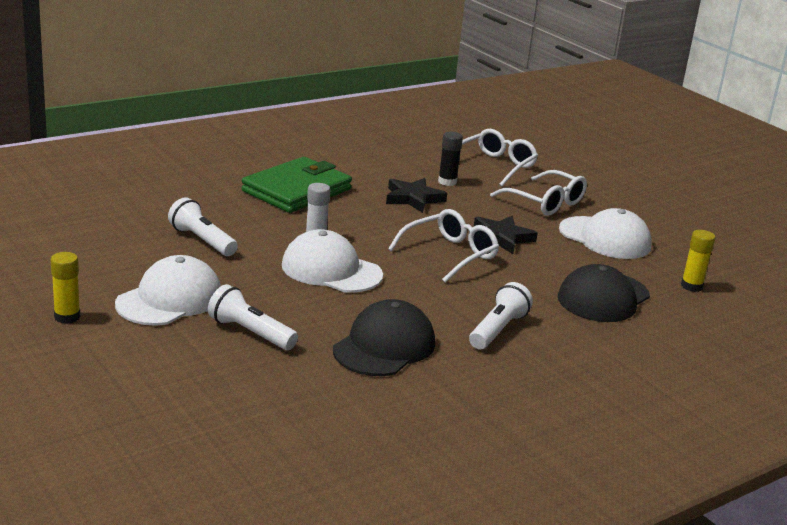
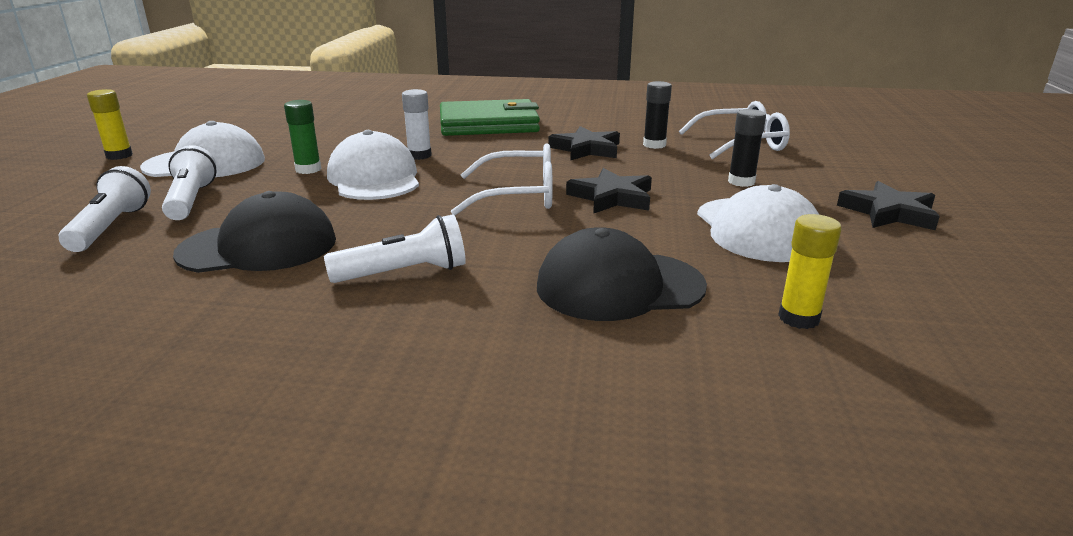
camera: 45 degrees right, 0 degrees up
(202, 240) = (330, 137): white flashlight -> white flashlight (111, 227)
(266, 278) = (308, 169): none -> green glue stick
(545, 202) = (741, 182): white glasses -> black glue stick
(641, 205) = (889, 212): none -> black star

